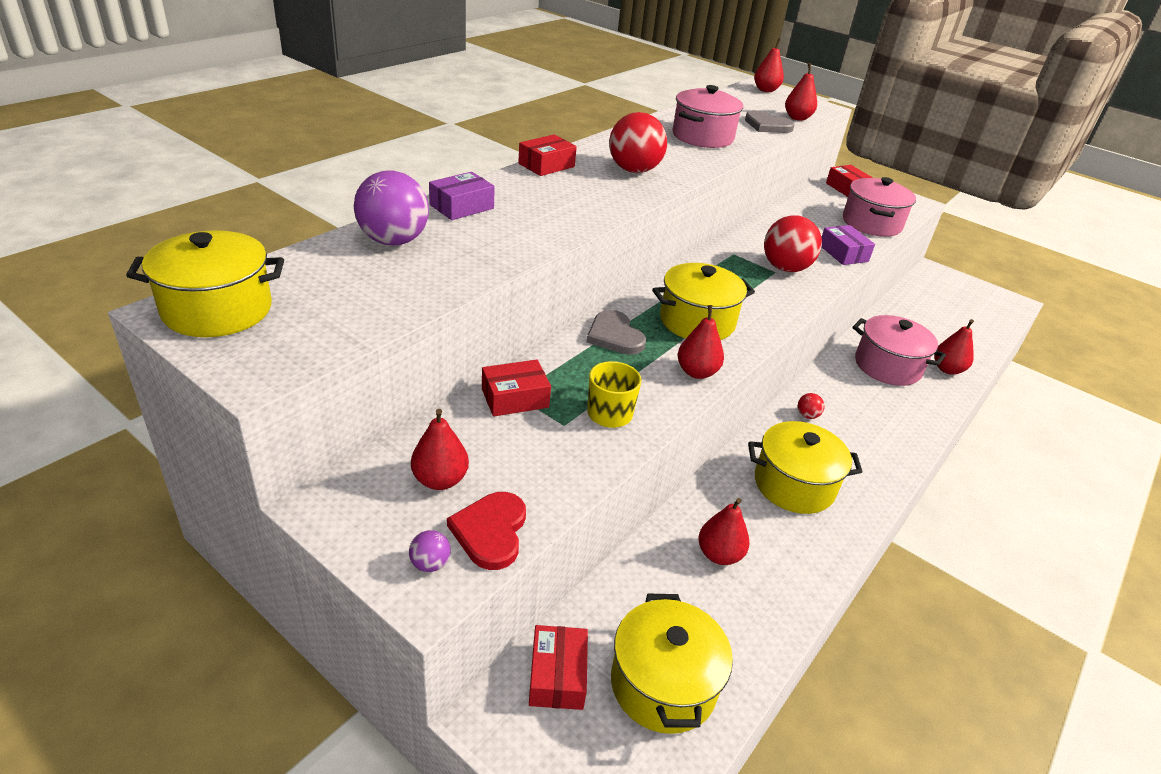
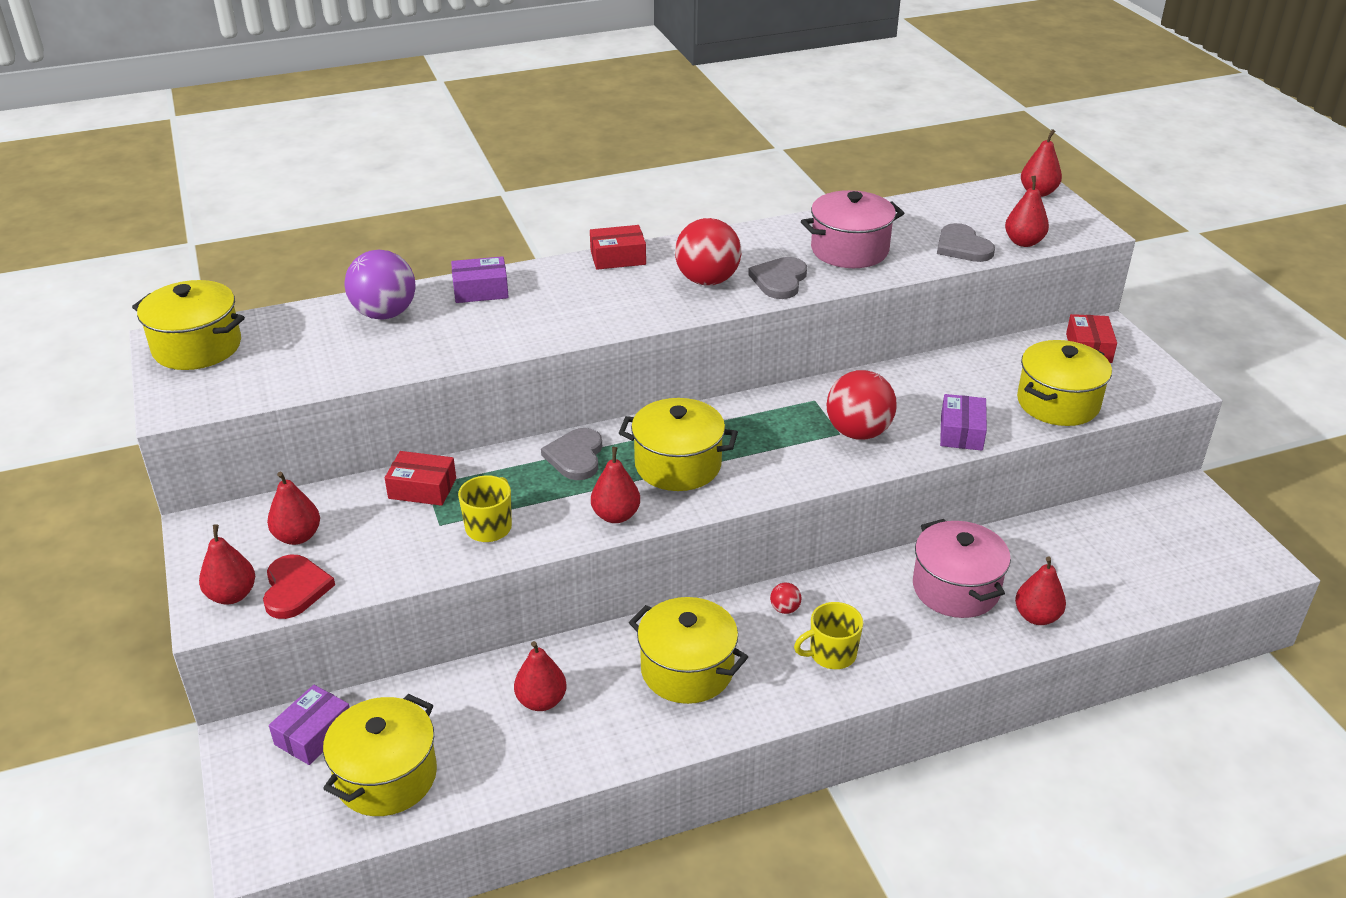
camera: 35 degrees right, 0 degrees up
(430, 564) = (232, 595): purple ball -> red pear
(490, 531) = (295, 589): red heart -> red heart turned 135 degrees clockwise
(557, 675) = (314, 734): red box -> purple box
(683, 162) = (779, 280): none -> grey heart
(868, 436) = (831, 654): none -> yellow mug
(871, 223) = (1058, 403): pink pot -> yellow pot

